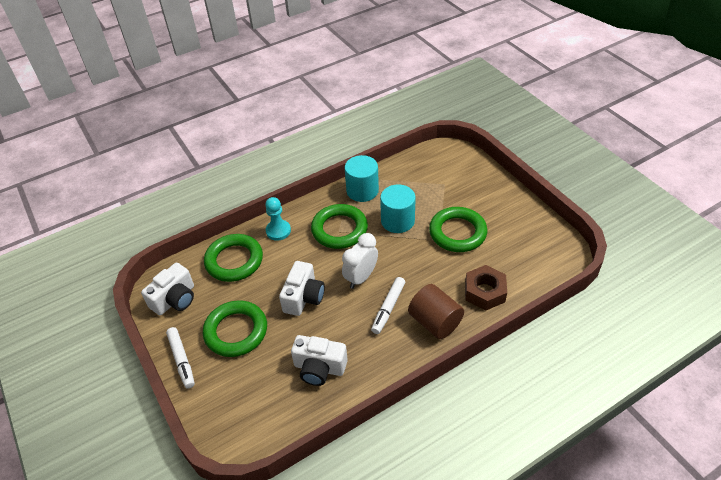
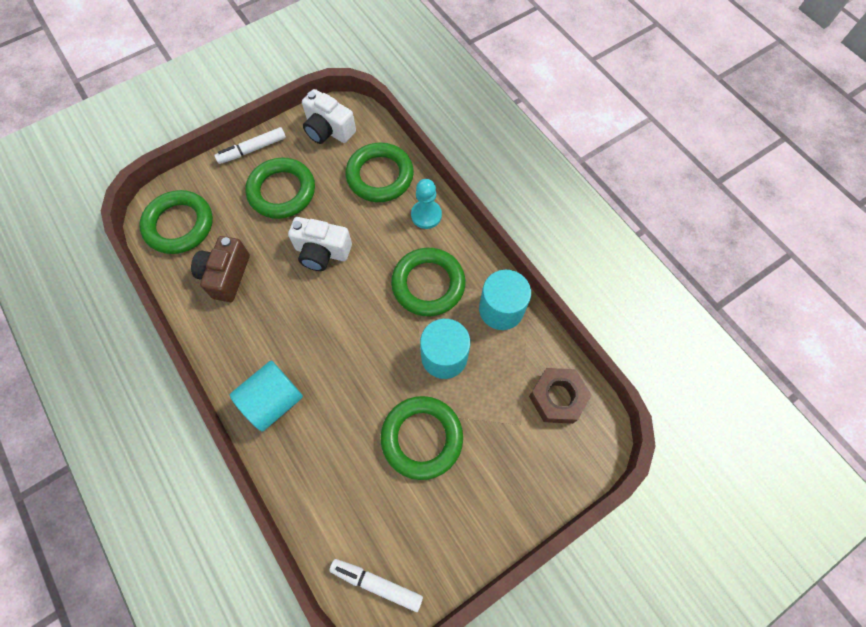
camera: 85 degrees right, 20 degrees up
(259, 416) = (179, 225): none -> green ring
(319, 368) = (226, 275): white camera -> brown camera
(361, 277) = (348, 313): white clock -> none
(388, 308) = (299, 345): white marker -> white marker (376, 583)
(435, 322) = (273, 400): brown cylinder -> turquoise cylinder
(484, 292) = (315, 468): brown nut -> brown nut (557, 398)

